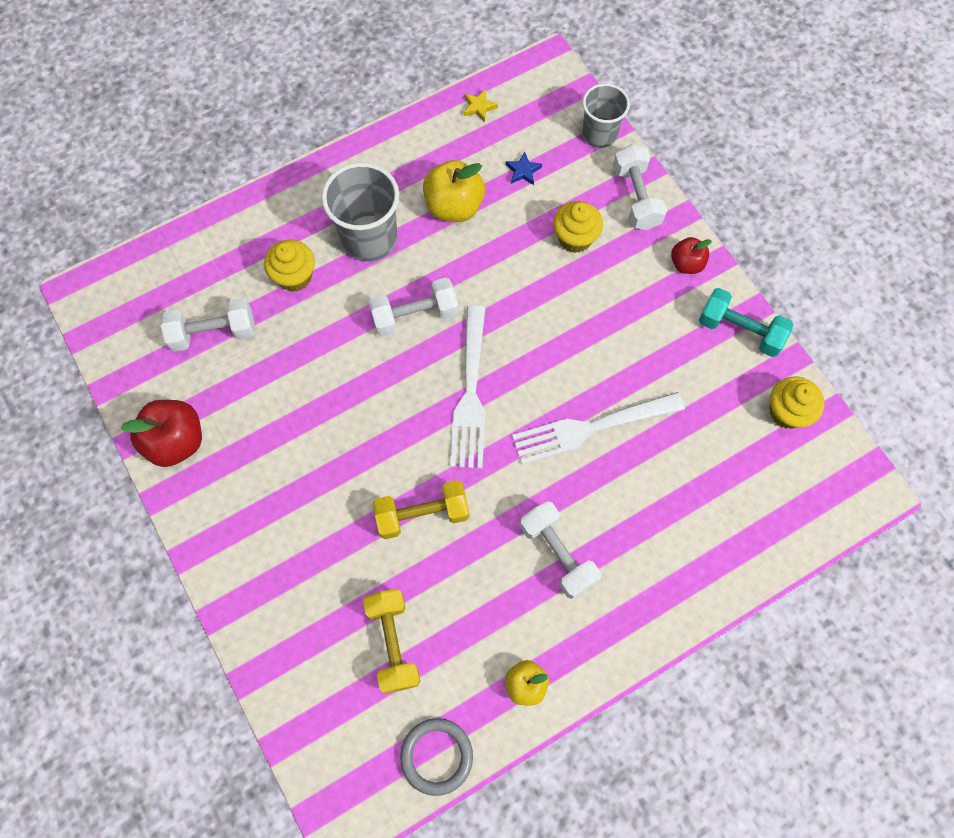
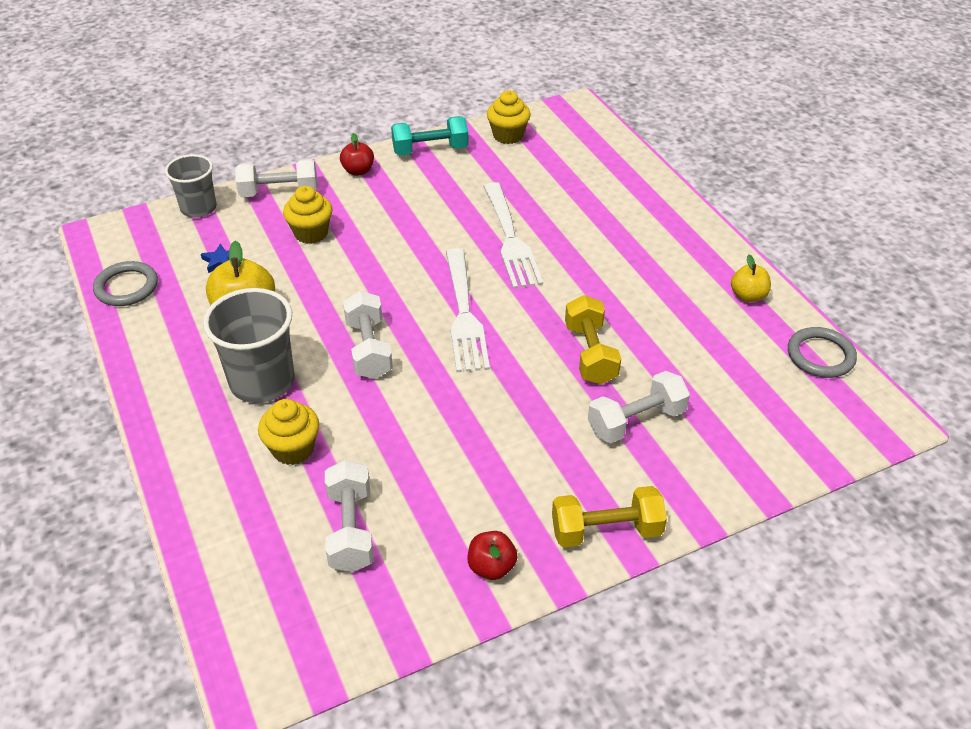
camera: 85 degrees left, 25 degrees down
(176, 441) = (491, 567): red apple -> red apple, size x0.59
(393, 643) = (720, 380): yellow dumbbell -> yellow dumbbell (606, 531)
(470, 392) = (463, 313): white fork -> white fork turned 75 degrees clockwise
(479, 107) = (126, 287): yellow star -> grey ring
(557, 553) = (629, 268): white dumbbell -> white dumbbell (636, 421)
(740, 330) = (430, 150): turquoise dumbbell -> turquoise dumbbell turned 45 degrees clockwise

